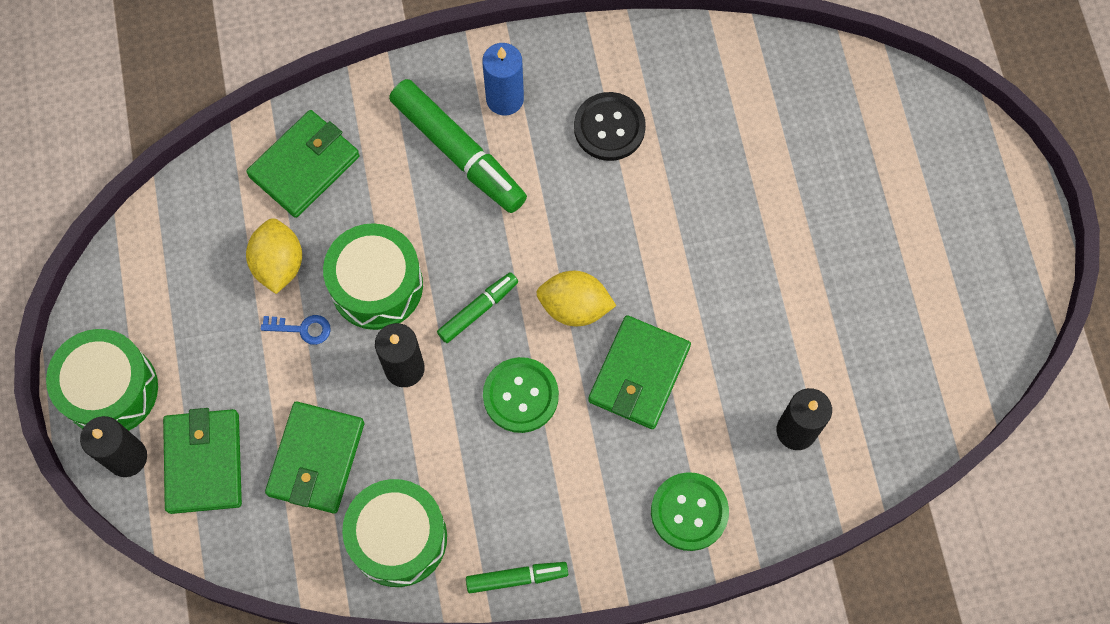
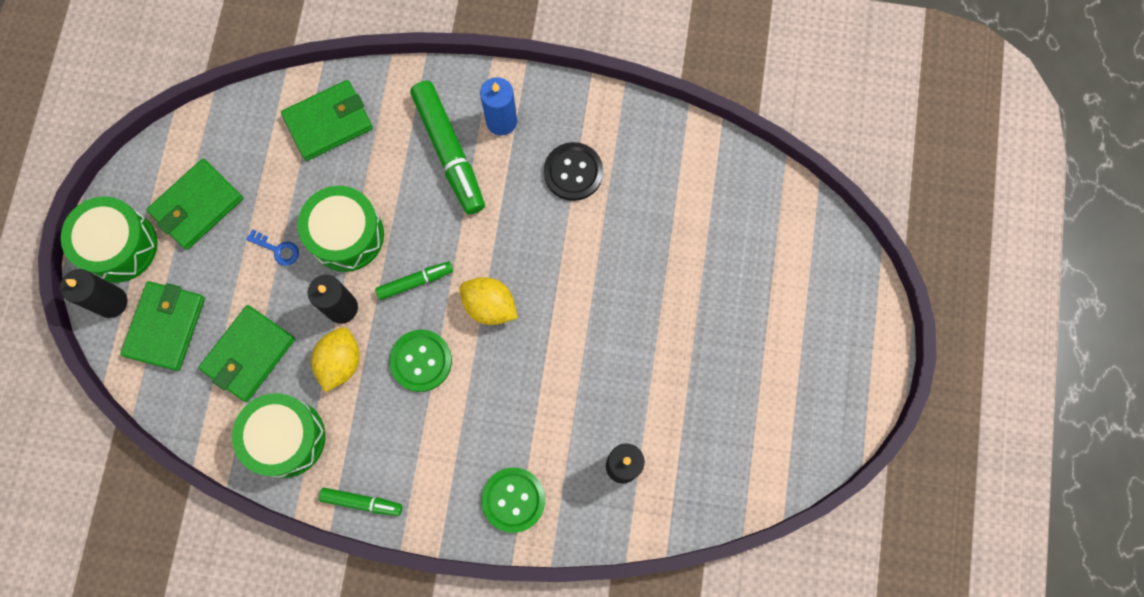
camera: 20 degrees right, 5 degrees up
(278, 264) = (279, 192): yellow lemon -> yellow lemon (340, 362)
(639, 374) = (518, 377): green wallet -> green wallet (197, 206)

